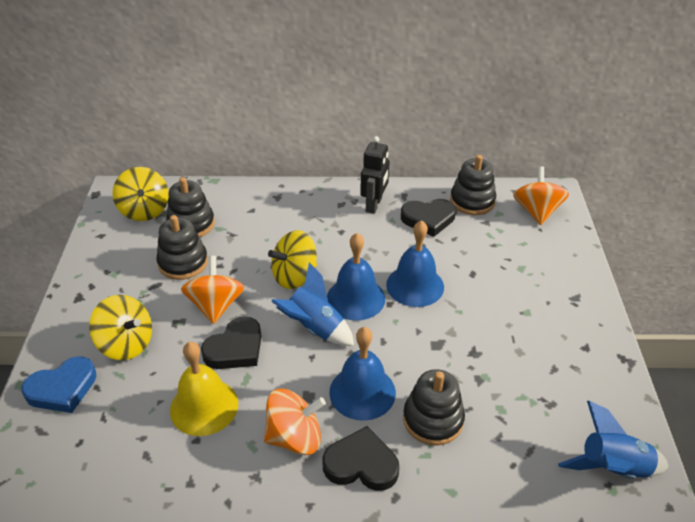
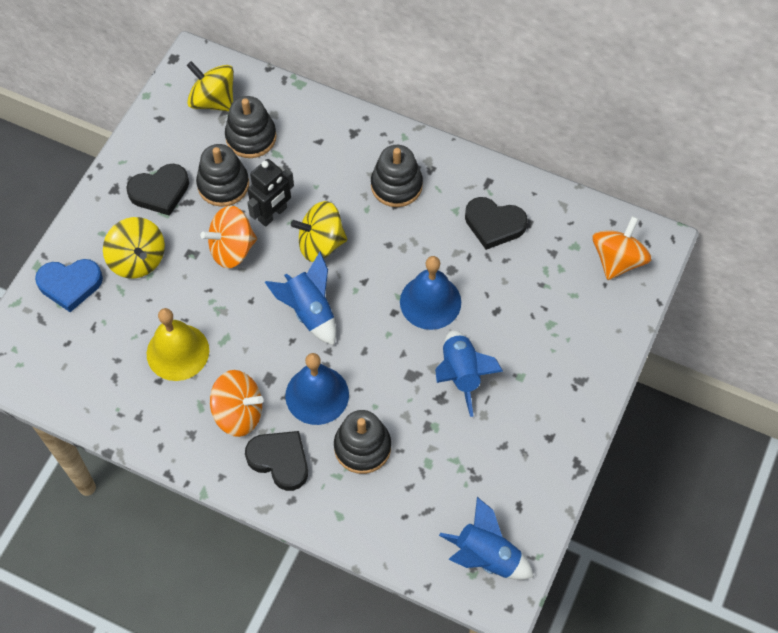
camera: 25 degrees right, 20 degrees up
(145, 210) = (213, 100): yellow spinning top -> yellow spinning top turned 120 degrees clockwise
(216, 306) = (232, 249): orange spinning top -> orange spinning top turned 135 degrees counterclockwise
(235, 348) = (229, 304): black heart -> black heart (160, 191)
(356, 298) = (365, 293): blue bell -> none
(374, 205) = (448, 183): black robot -> black robot (273, 214)
(472, 201) = (556, 218): black stacking toy -> black stacking toy (396, 185)
(478, 328) = (461, 374): none -> blue rocket

